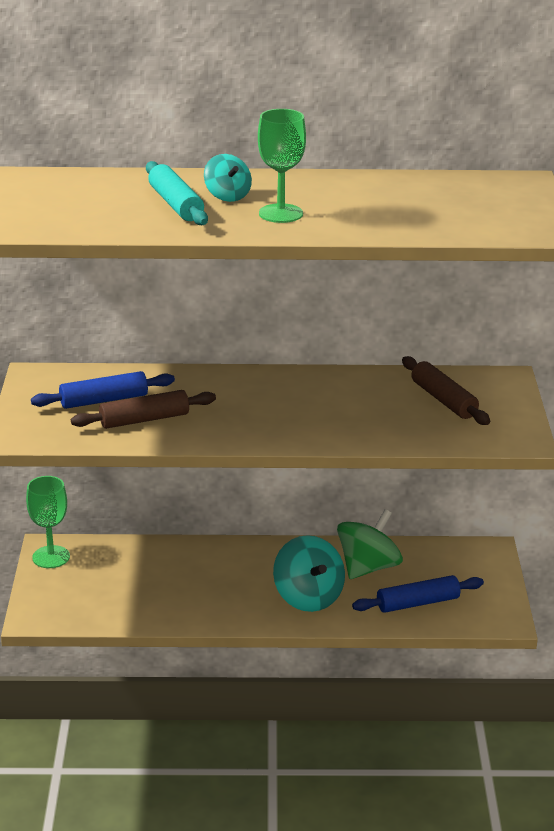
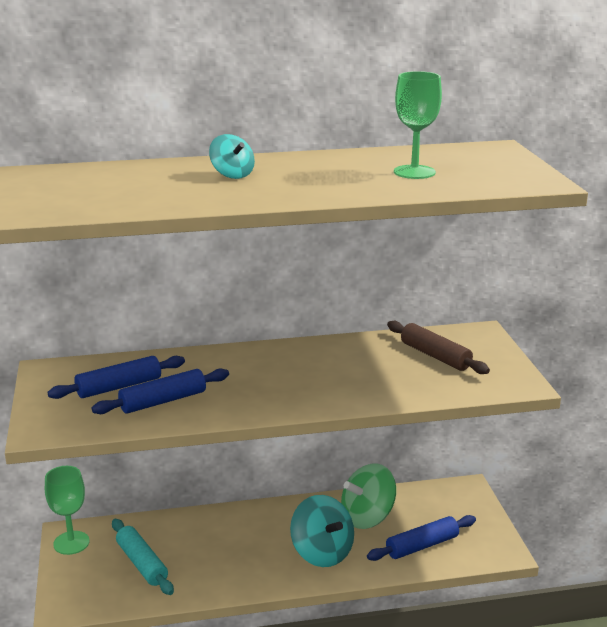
camera: 10 degrees left, 5 degrees down
(144, 419) = (163, 401): brown rolling pin -> blue rolling pin
(175, 204) = (184, 184): turquoise rolling pin -> turquoise rolling pin (142, 563)
(280, 213) = (290, 185): green goblet -> green goblet (414, 172)
(368, 567) = (367, 517): green spinning top -> green spinning top turned 150 degrees counterclockwise

